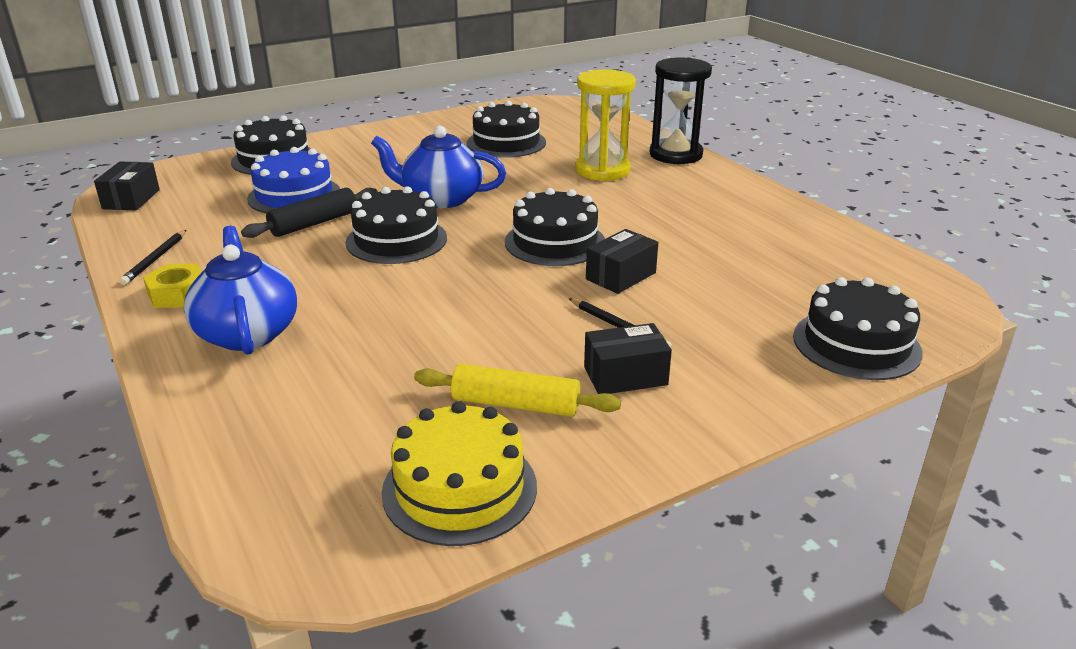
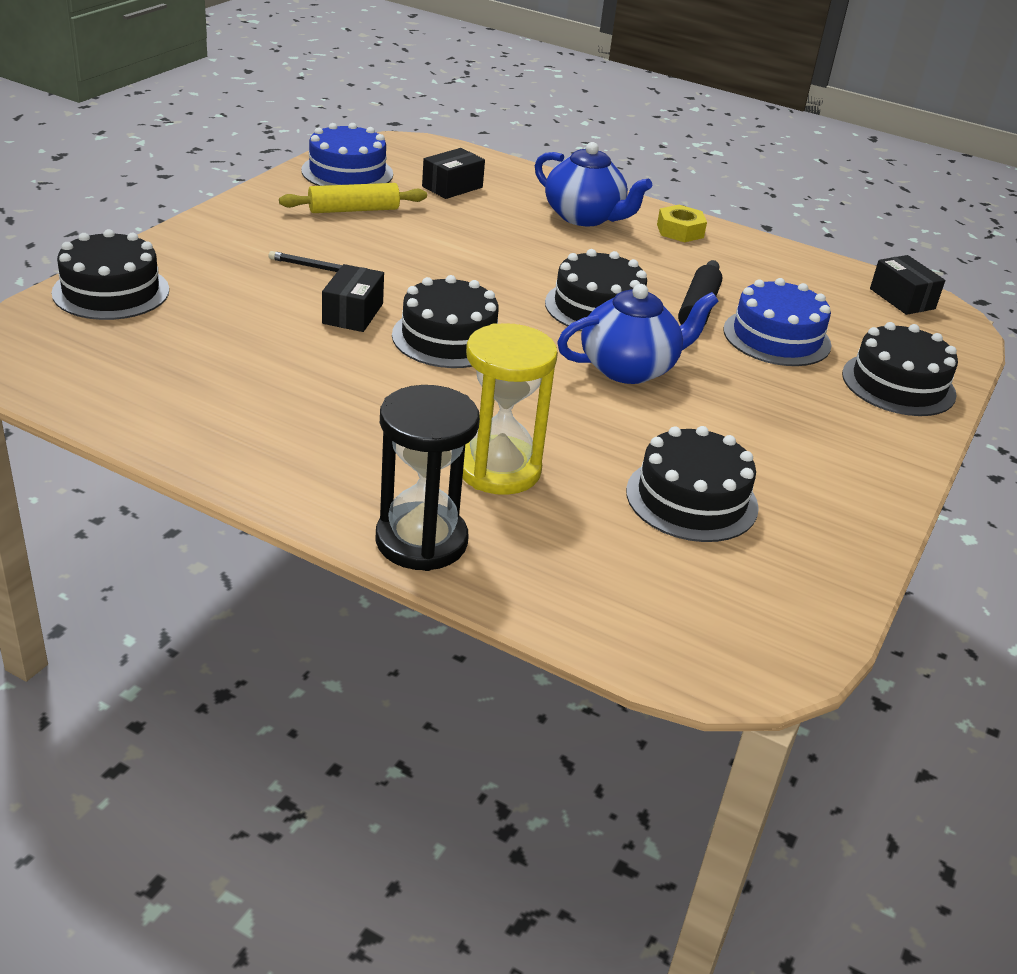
camera: 145 degrees right, 5 degrees up
(155, 259) = (752, 251): black pencil -> none
(459, 488) = (347, 172): yellow cake -> blue cake
(625, 376) = (292, 237): black box -> black box (452, 187)

